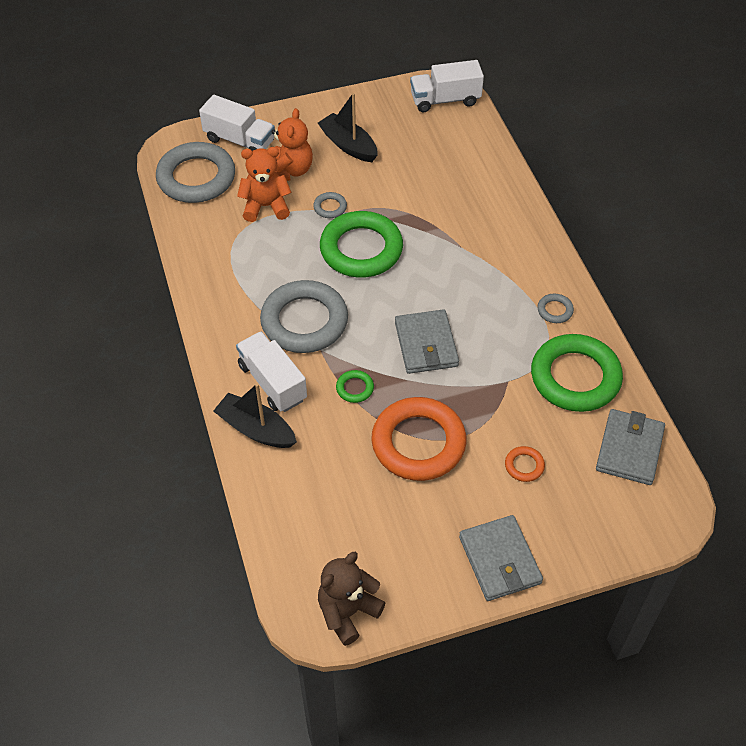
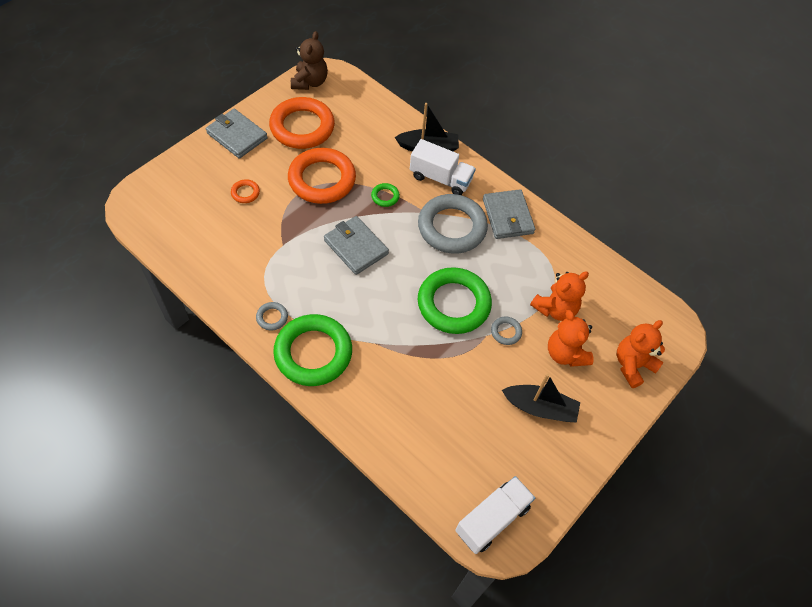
camera: 145 degrees right, 5 degrees up
(196, 178) = (630, 310): grey ring -> none
(239, 140) = (632, 365): white truck -> orange teddy bear
(402, 534) = (302, 127): none -> orange ring
(575, 377) = (234, 268): green ring -> green ring (313, 353)
(629, 449) = (176, 232): grey wallet -> grey wallet (507, 216)

